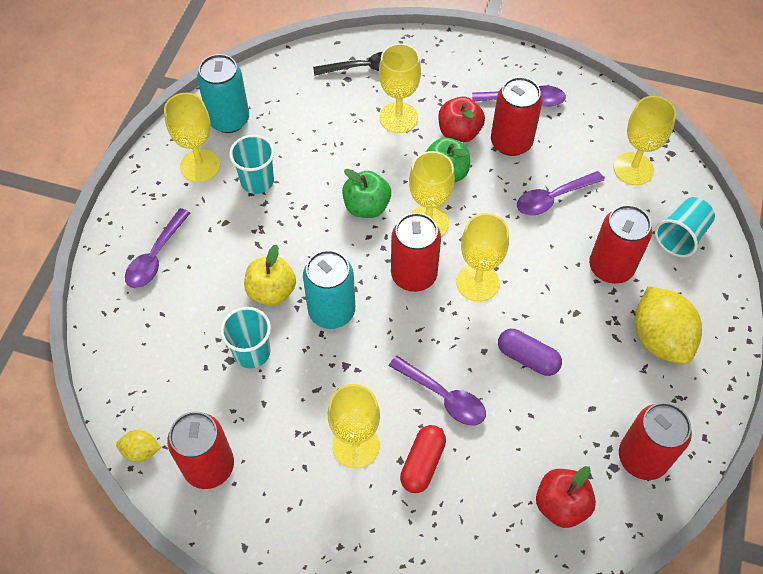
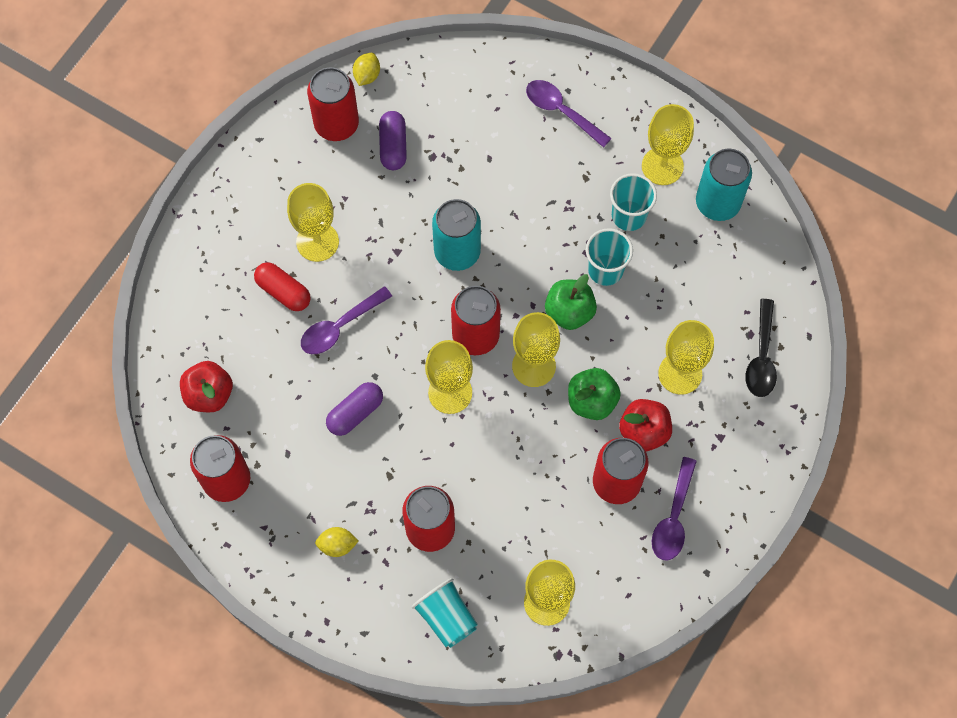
camera: 105 degrees right, 10 degrees up
(225, 400) = (393, 146): none -> purple capsule
(252, 352) = (434, 176): turquoise cup -> turquoise cup (605, 270)
(271, 291) = (494, 204): yellow apple -> none
(553, 198) = (530, 501): purple spoon -> none
(659, 338) = (337, 545): yellow lemon -> yellow lemon, size x0.48

